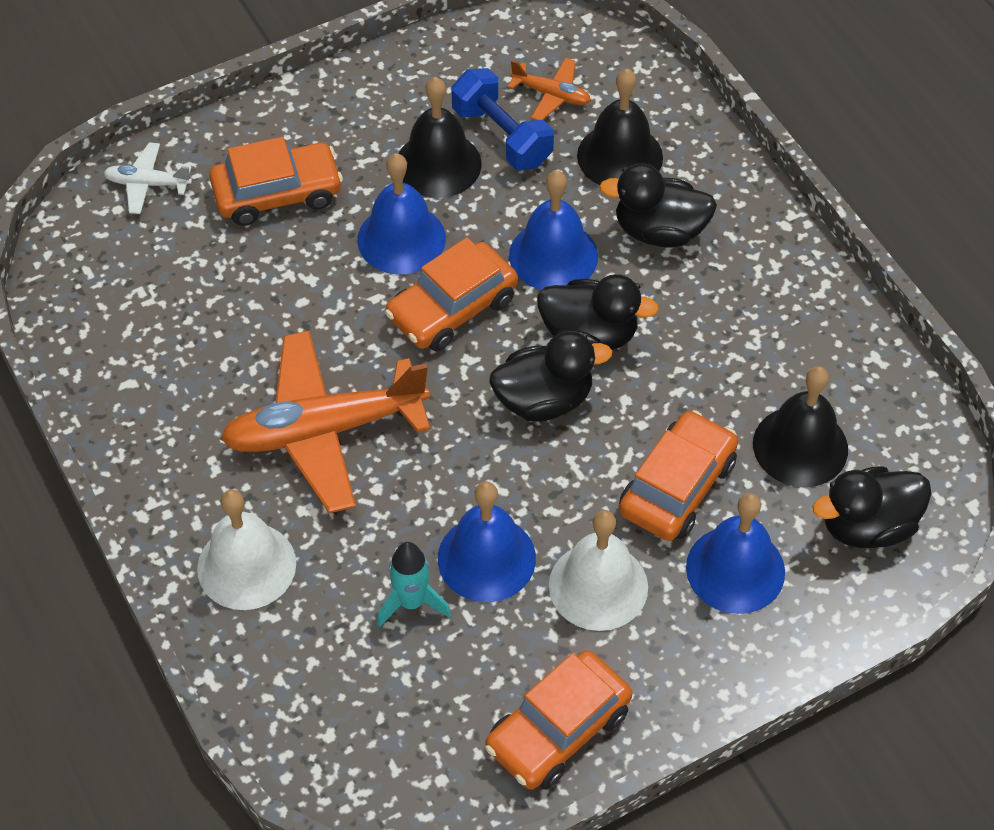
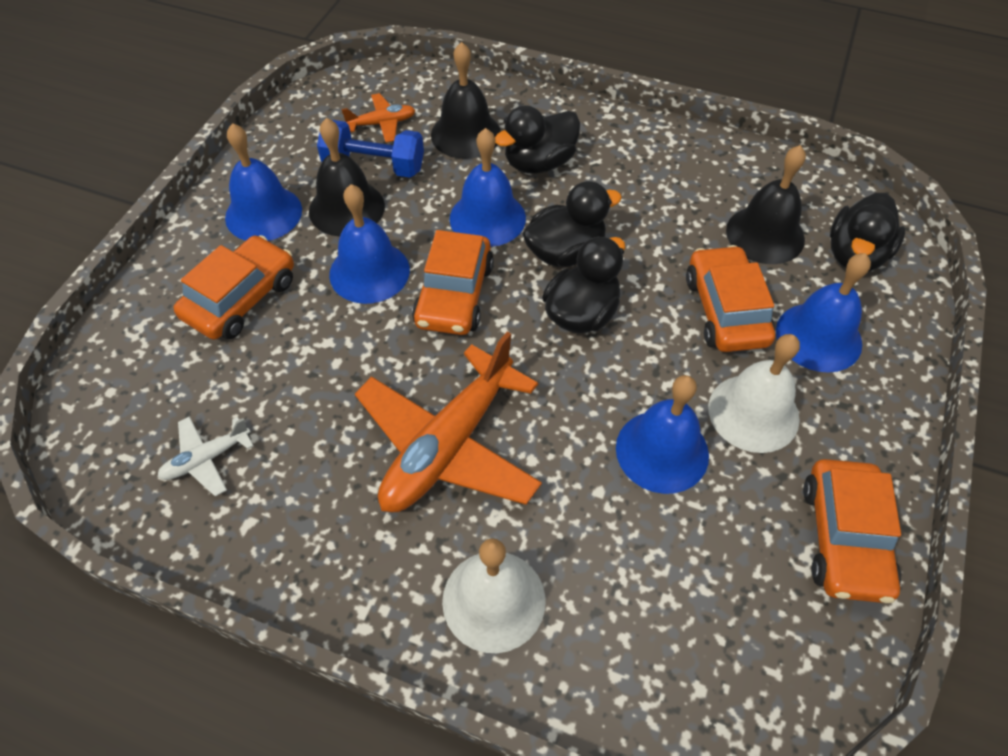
camera: 40 degrees left, 0 degrees up
(147, 184) = (121, 356): white plane -> white plane (206, 459)
(363, 123) = (263, 213): none -> blue bell
(411, 602) = (647, 526): turquoise rocket -> none

